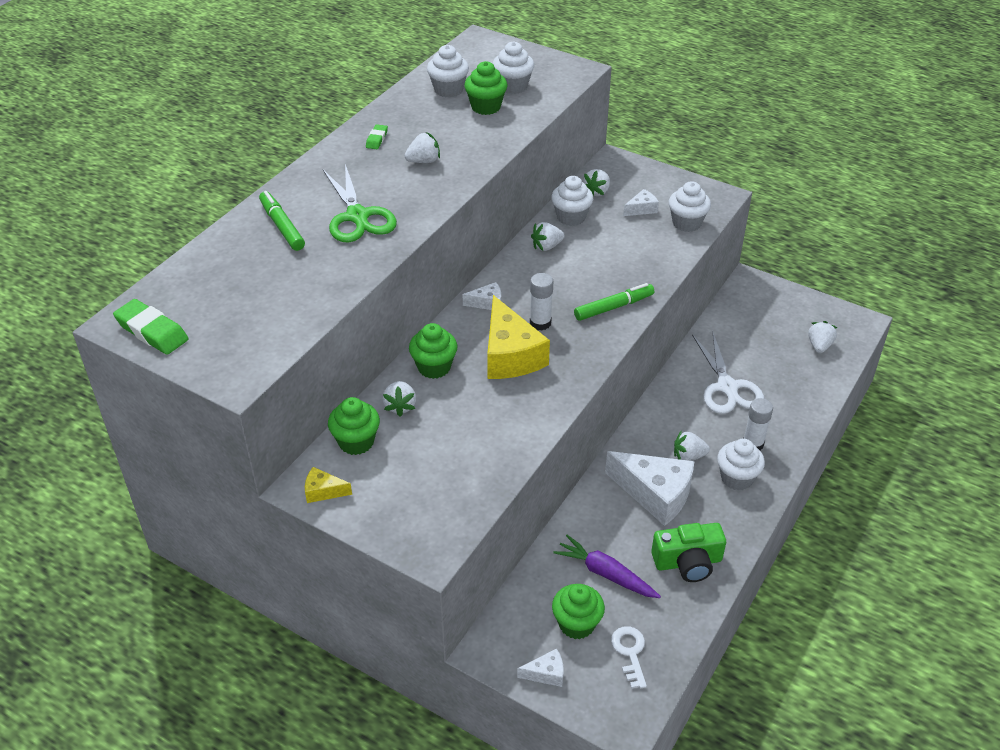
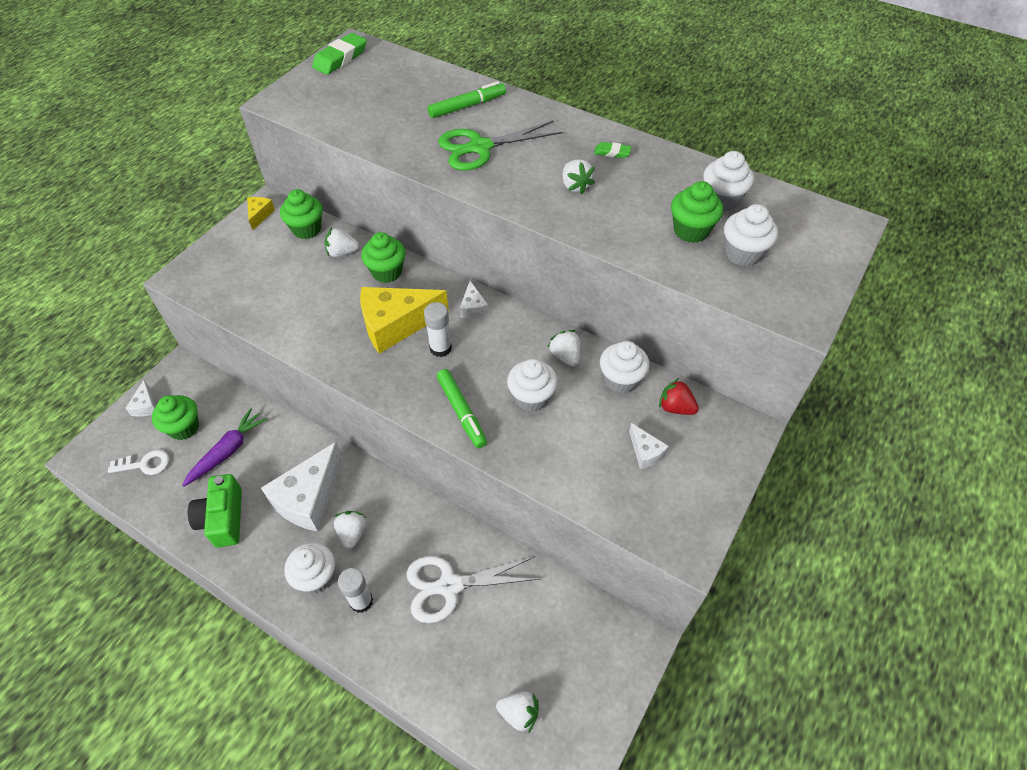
camera: 90 degrees right, 10 degrees up
(597, 192) = (675, 407): white strawberry -> red strawberry
(686, 223) = (621, 500): white cupcake -> white cupcake (531, 398)

